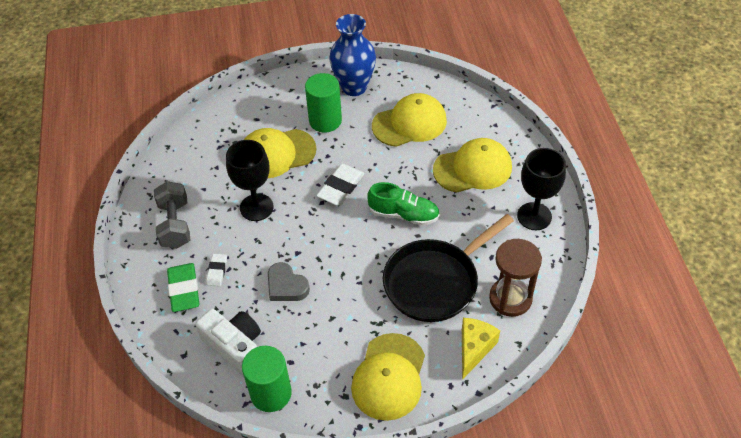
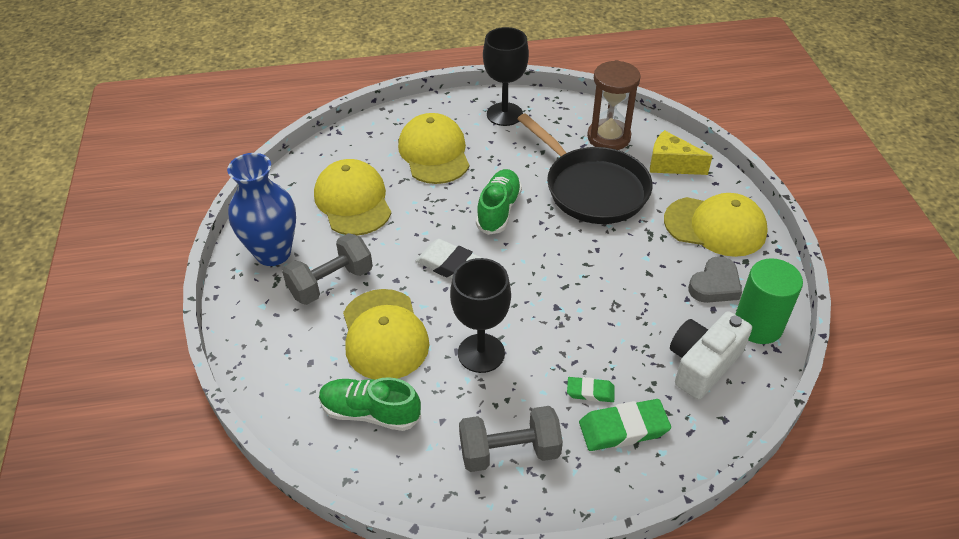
camera: 90 degrees left, 5 degrees down
(214, 152) = (370, 412): none -> green shoe
(217, 271) = (590, 392): white eraser -> green eraser
(286, 286) = (608, 316): grey heart -> grey heart (715, 285)
(325, 121) = (331, 282): green cylinder -> grey dumbbell

